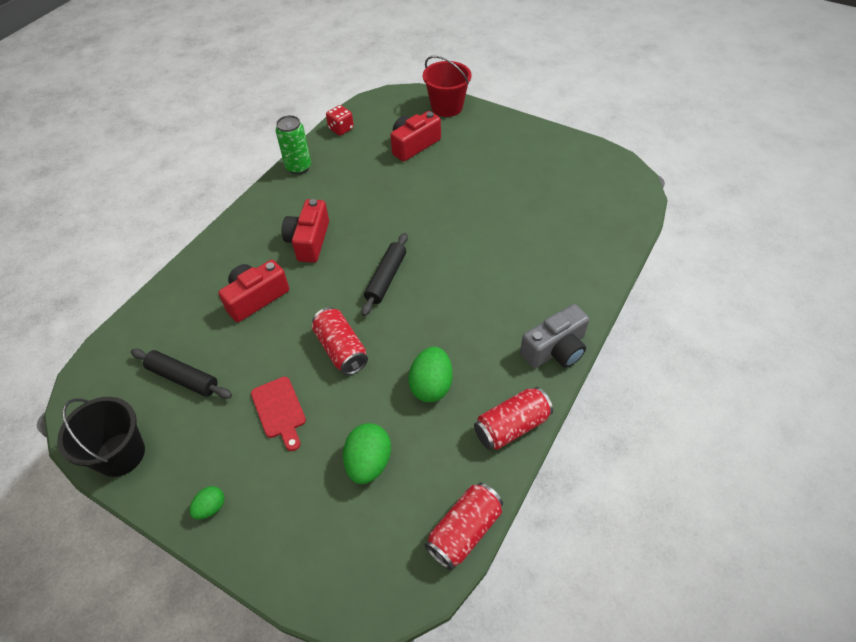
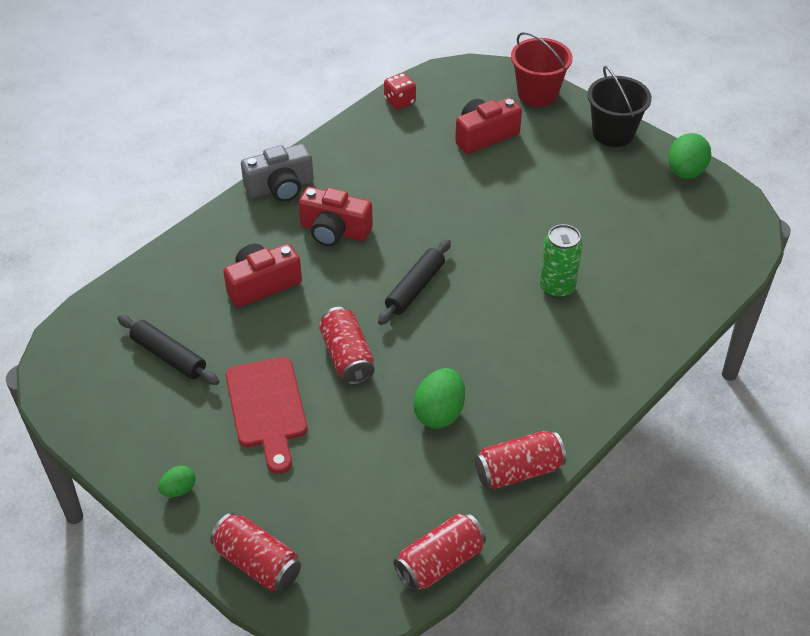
camera: 10 degrees right, 5 degrees down
(120, 454) = (92, 421): black bucket -> black bucket (613, 133)
(279, 410) = (267, 408): red cutting board -> red cutting board, size x1.50
(297, 568) = (257, 563): none -> red can
(298, 167) = (339, 141): green can -> green can (557, 287)
(309, 241) = (334, 230): red camera -> red camera turned 90 degrees counterclockwise
(368, 463) = (353, 478): green egg -> green egg (685, 172)
(555, 349) = (591, 400): grey camera -> grey camera (280, 187)

